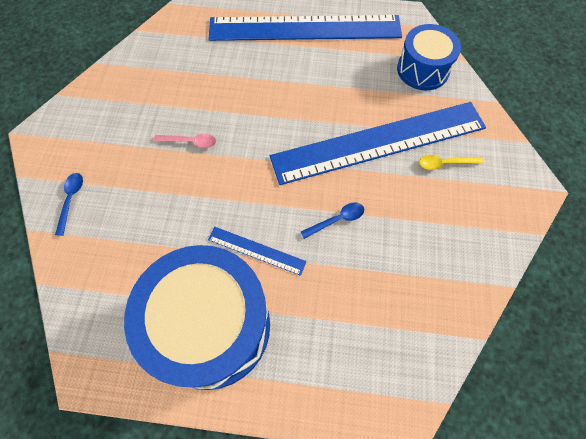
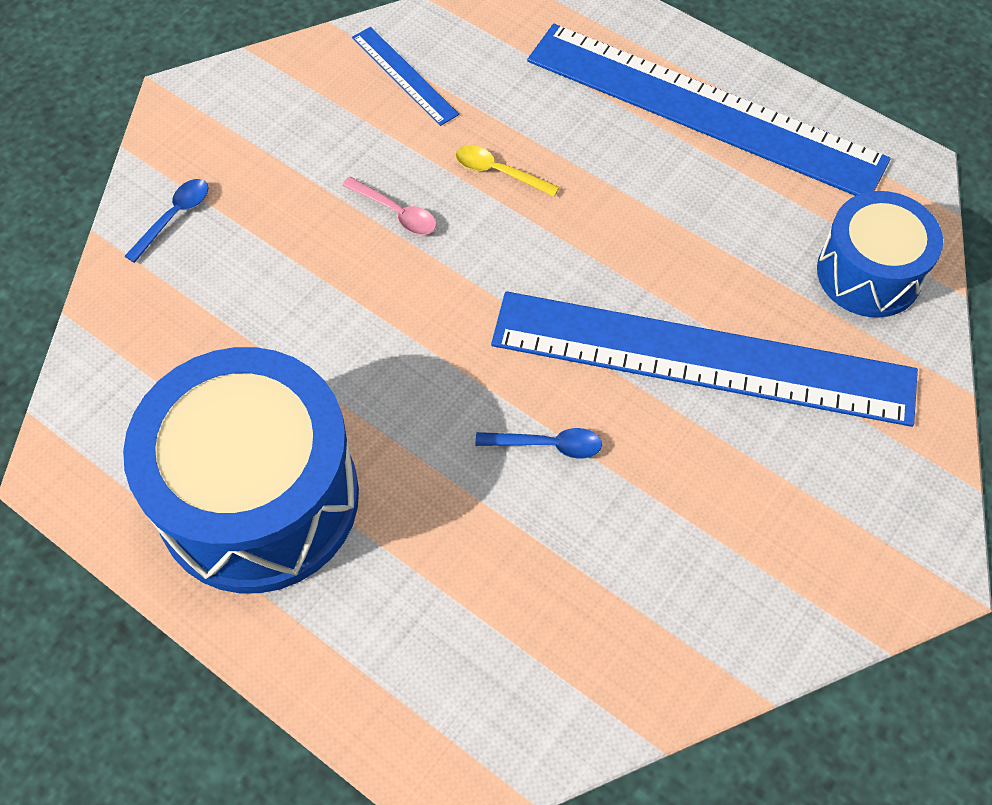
camera: 30 degrees right, 5 degrees down
(256, 250) = (392, 426): blue ruler -> blue ruler (404, 75)
(445, 163) = (795, 448): yellow spoon -> yellow spoon (499, 172)

